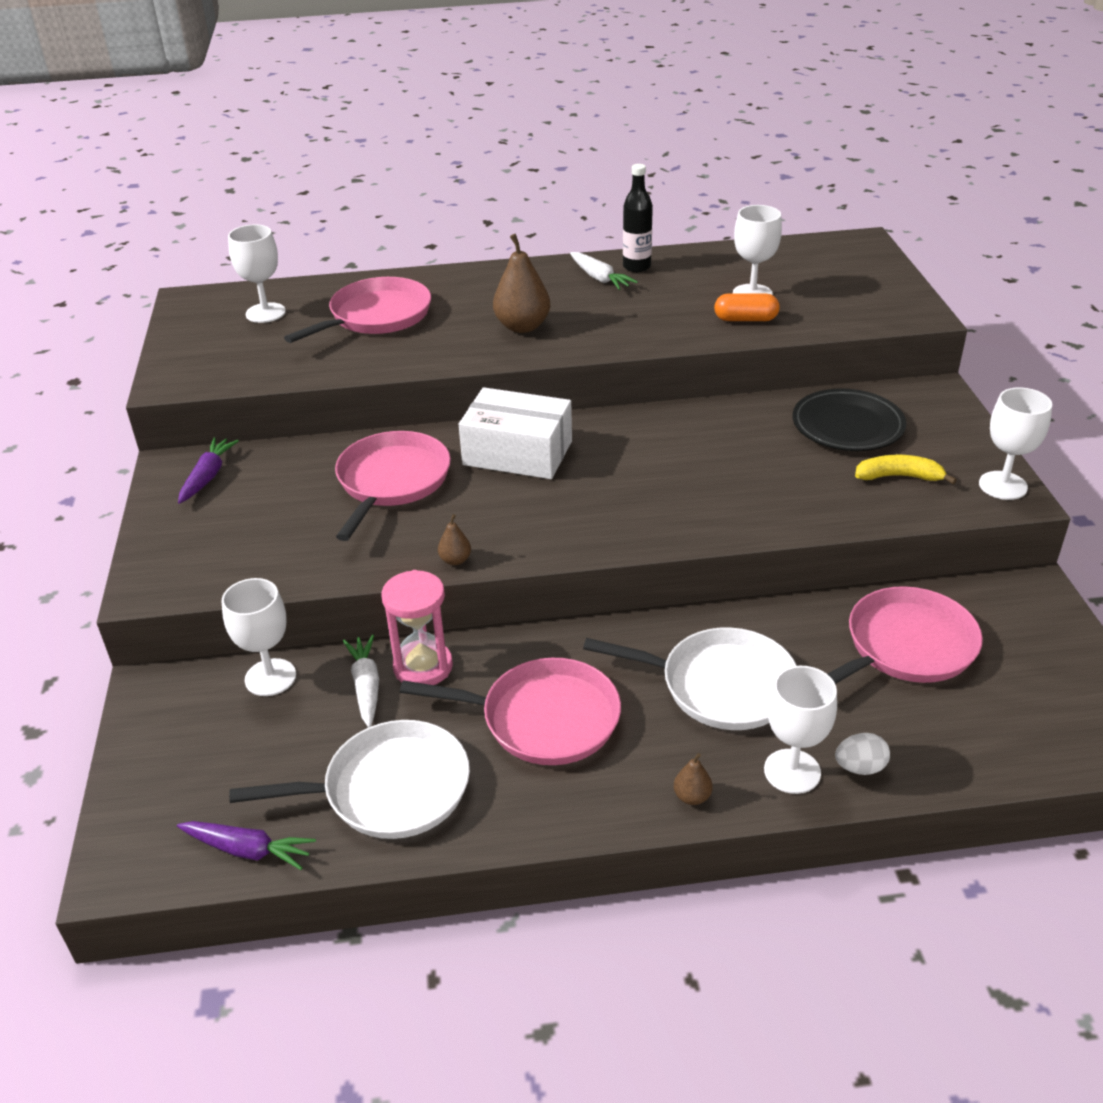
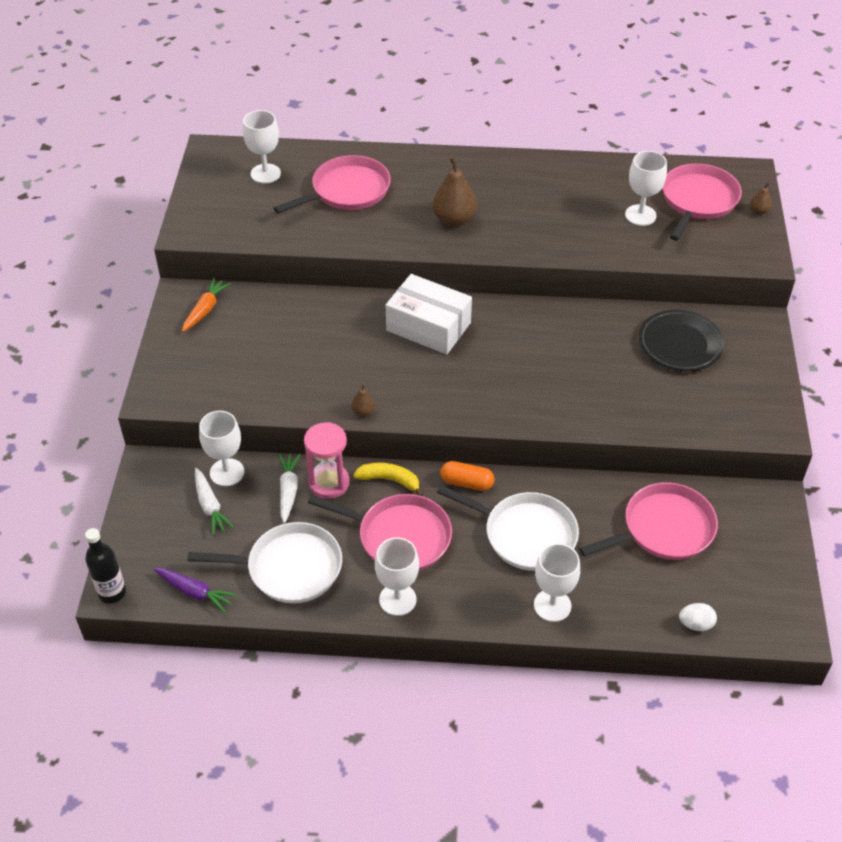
camera: 10 degrees right, 10 degrees up
(208, 476) = (205, 309): purple carrot -> orange carrot
(392, 481) = (333, 336): pink pan -> pink pan (698, 200)
(600, 278) = (526, 179): white carrot -> white carrot (210, 506)
(636, 267) = (559, 171): black bottle -> black bottle (112, 592)
(692, 797) = (481, 610): brown pear -> brown pear (758, 211)
(745, 319) = (626, 240): orange capsule -> orange capsule (467, 482)
(860, 767) = (598, 611): white egg -> white egg (695, 624)
(899, 477) = (700, 397): yellow banana -> yellow banana (389, 480)
(1003, 485) = (774, 418): white goblet -> white goblet (397, 599)

